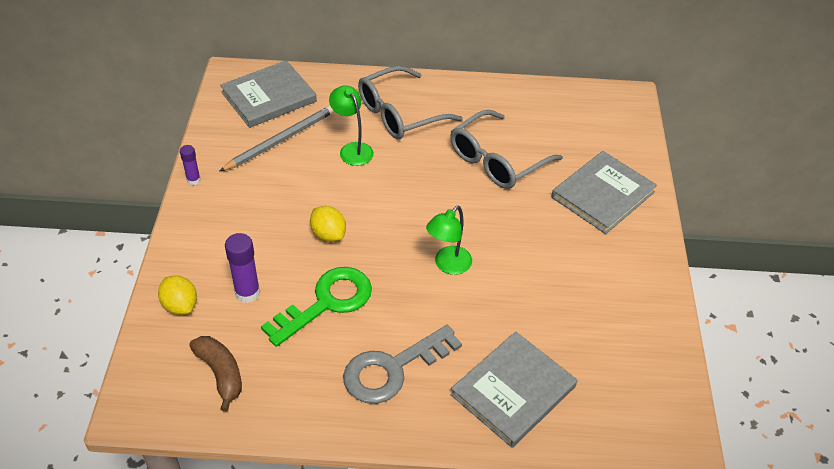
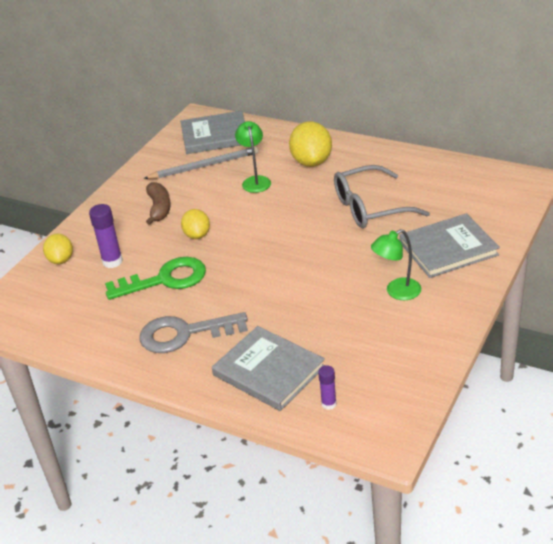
camera: 30 degrees right, 10 degrees down
(193, 180) = (123, 182): purple glue stick -> purple glue stick (329, 404)
(220, 373) = (60, 308): brown banana -> brown banana (159, 208)
(400, 113) = (312, 162): grey glasses -> yellow lemon
(448, 265) = (276, 274): green lamp -> green lamp (397, 292)
(513, 390) = (269, 371): grey book -> grey book turned 60 degrees clockwise

